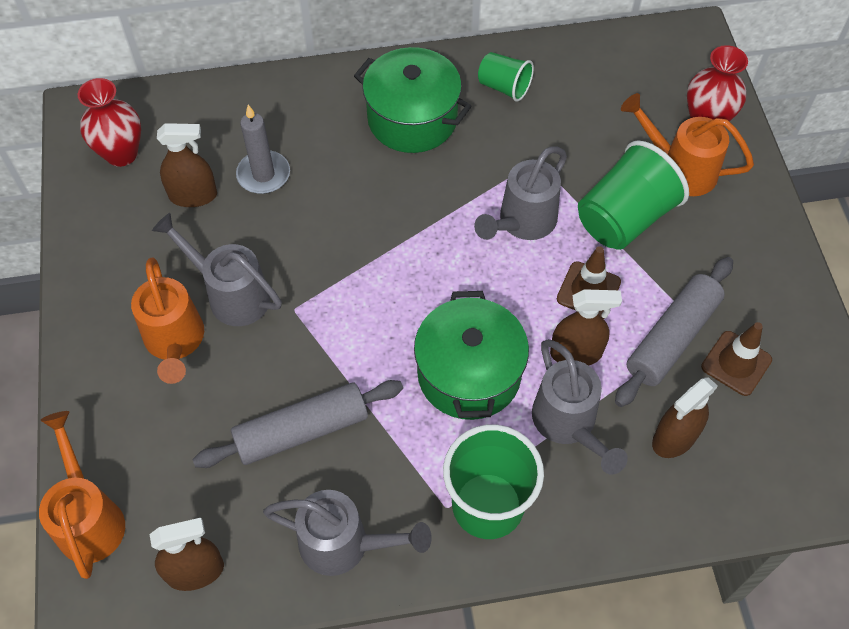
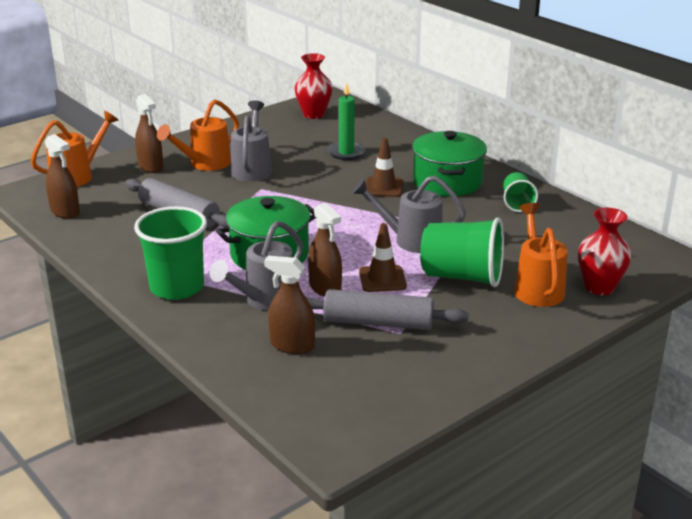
camera: 60 degrees right, 30 degrees down
(193, 195) = (308, 139): brown spray bottle -> brown spray bottle (150, 167)
(263, 175) = (346, 153): grey candle -> green candle
(344, 544) = (113, 248): grey watering can -> none
(736, 363) = (384, 356): brown traffic cone -> brown traffic cone (383, 187)

